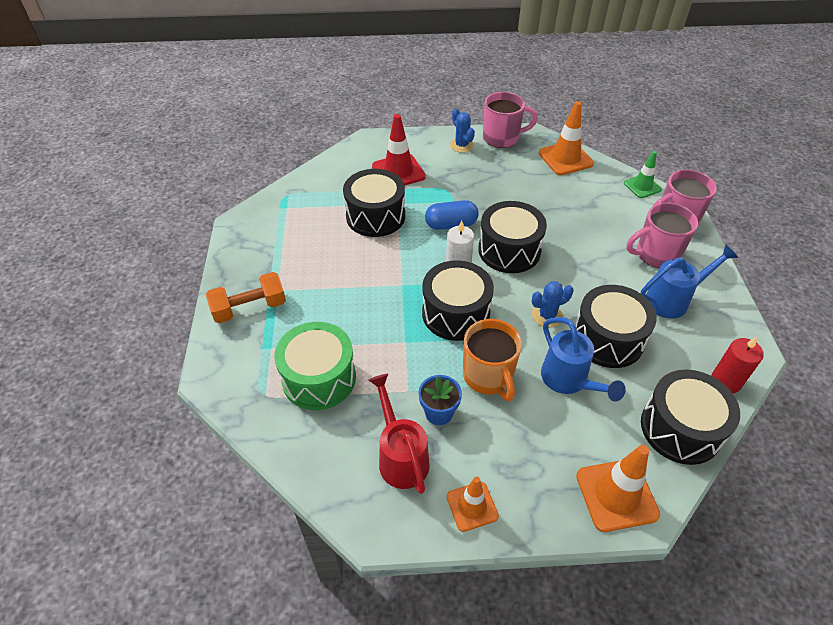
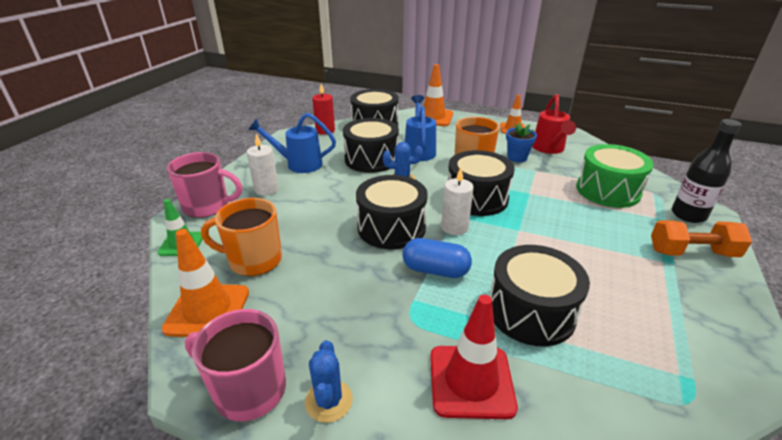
camera: 155 degrees left, 15 degrees down
(236, 363) = (688, 215): none -> black bottle
(579, 192) = (254, 260): none -> orange mug
(656, 254) = (266, 189): pink mug -> white candle

